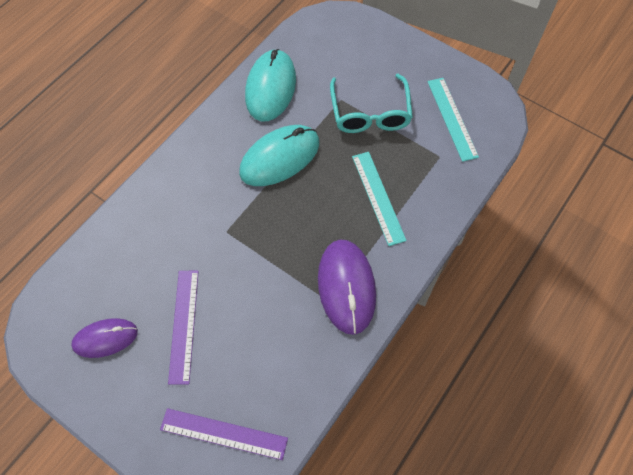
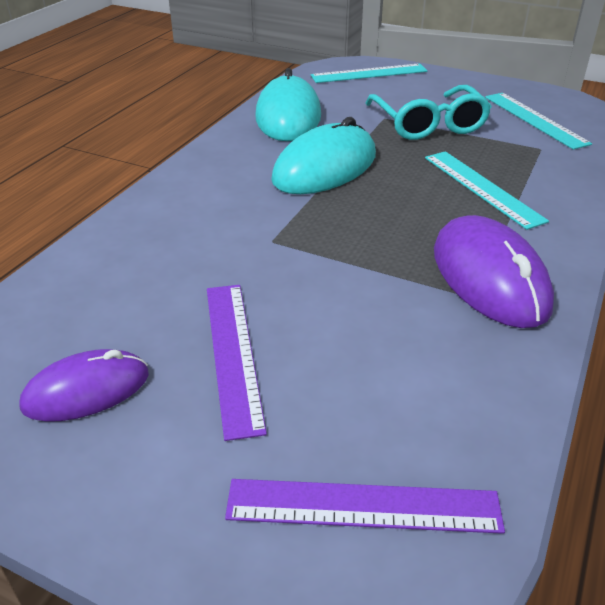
camera: 10 degrees left, 25 degrees down
(349, 33) = (369, 73): none -> turquoise ruler

